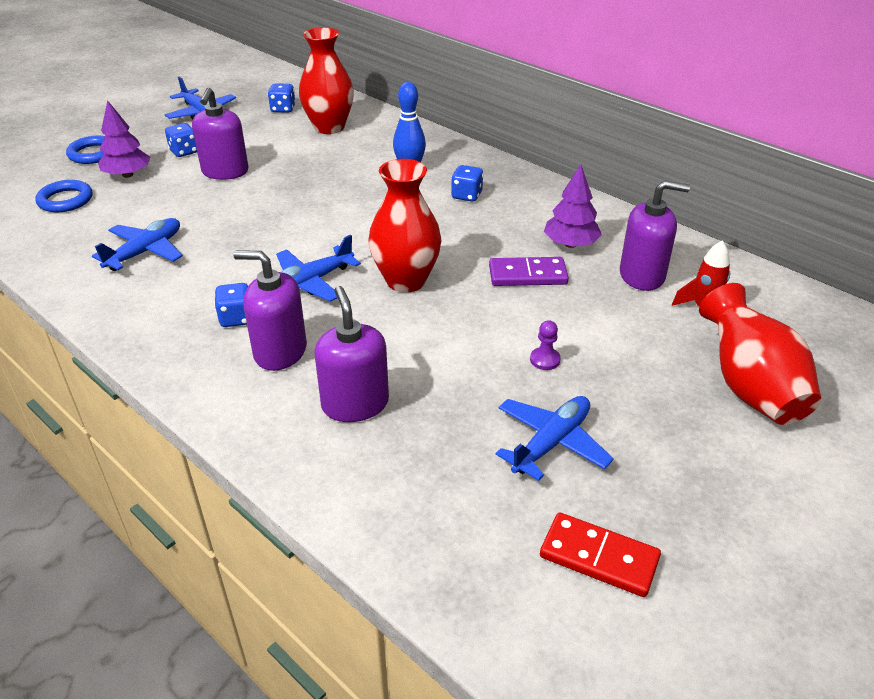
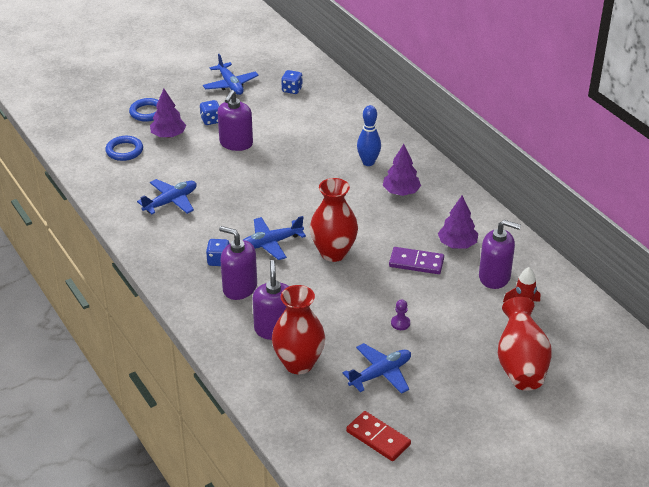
camera: 15 degrees right, 0 degrees up
(329, 127) = (322, 113): red vase -> red vase (299, 363)
(466, 195) = (401, 192): blue dice -> purple tree

